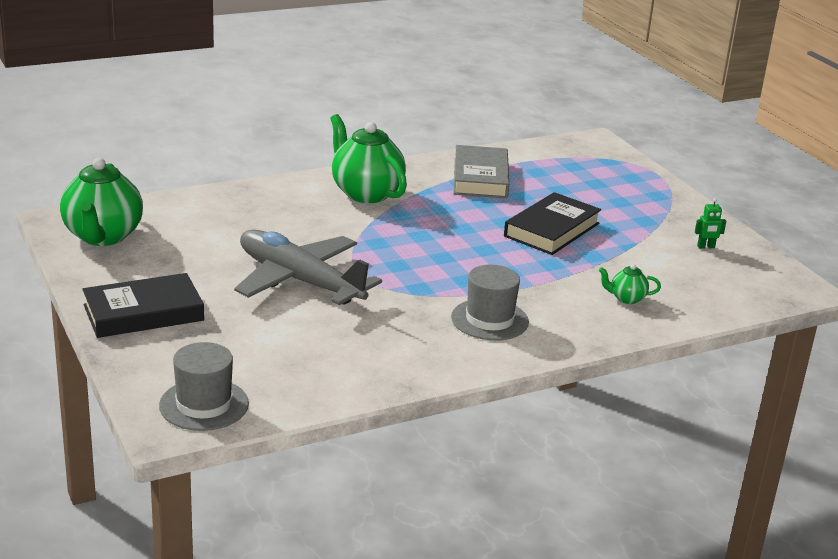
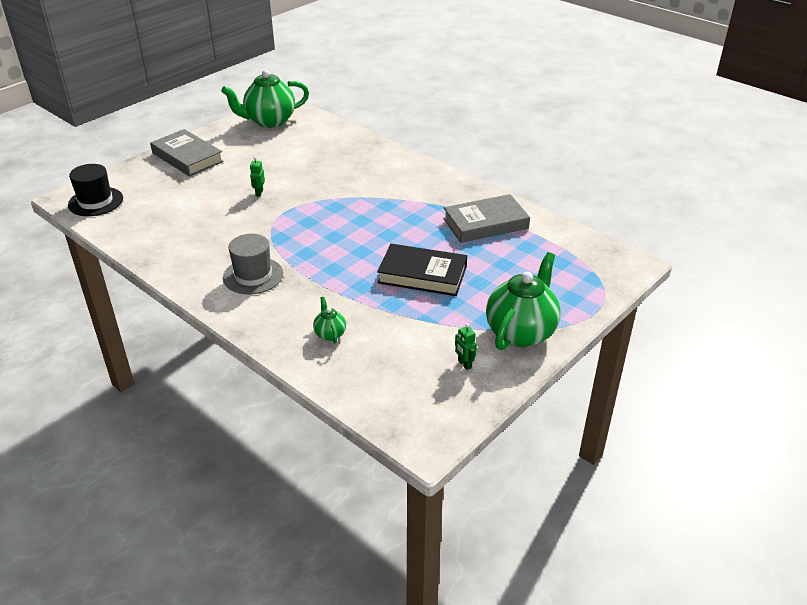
camera: 70 degrees right, 10 degrees up
(143, 313) = (187, 157): black book -> grey book
(204, 405) = (95, 201): grey hat -> black hat
(299, 281) = (259, 193): grey plane -> green robot
(366, 193) = (409, 184): green teapot -> green teapot (521, 332)

